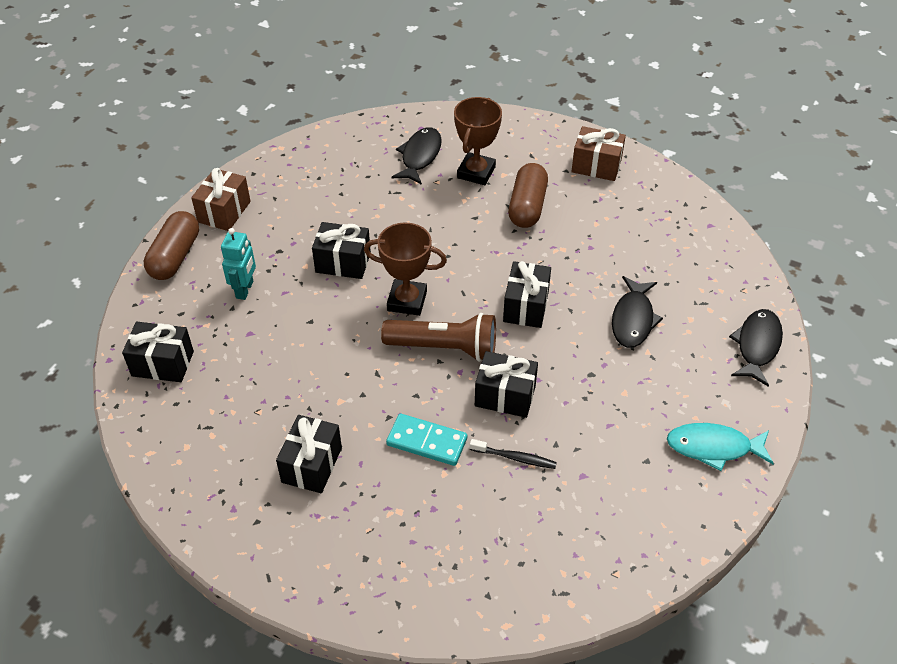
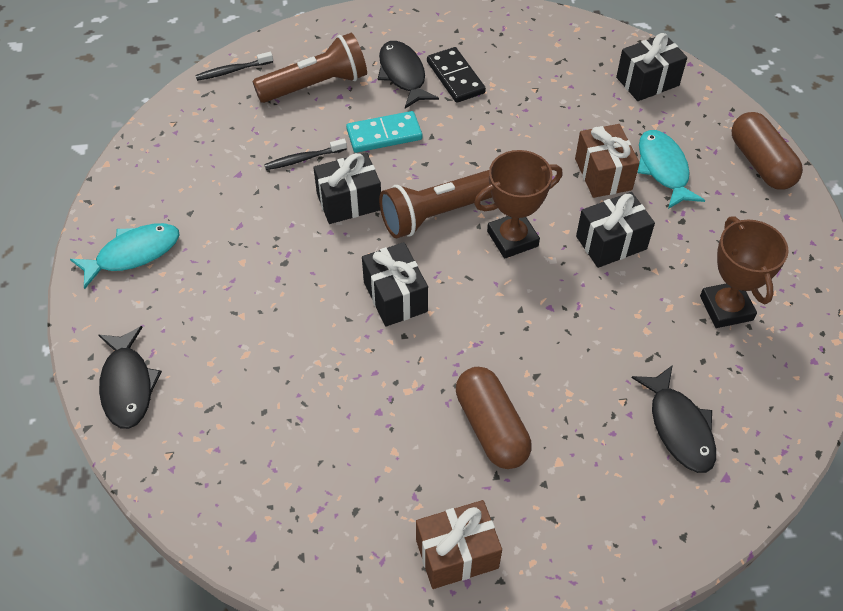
camera: 145 degrees right, 5 degrees up
(224, 212) = (782, 230): brown gift -> brown gift (603, 174)
(245, 290) = (663, 169): turquoise robot -> turquoise fish
(311, 465) = (455, 77): black gift -> black domino
(446, 535) = (316, 85): none -> brown flashlight
(476, 172) = (592, 444): brown trophy -> brown trophy (726, 308)
(518, 609) = (232, 71): none -> black toothbrush
(633, 319) = (276, 343): black fish -> black fish (403, 75)

